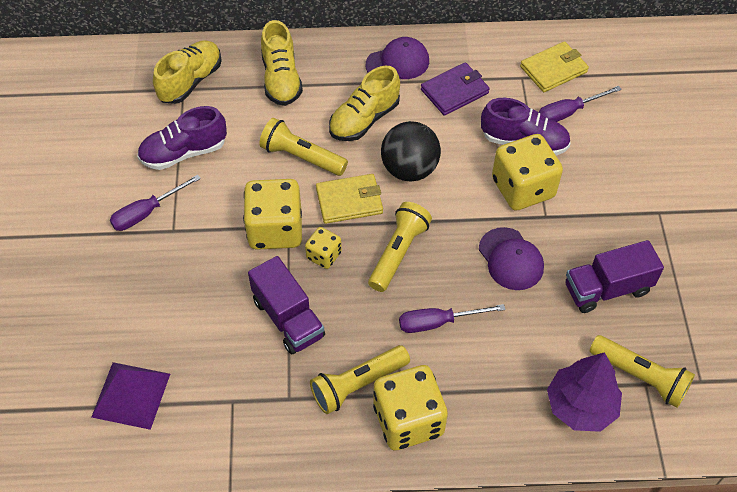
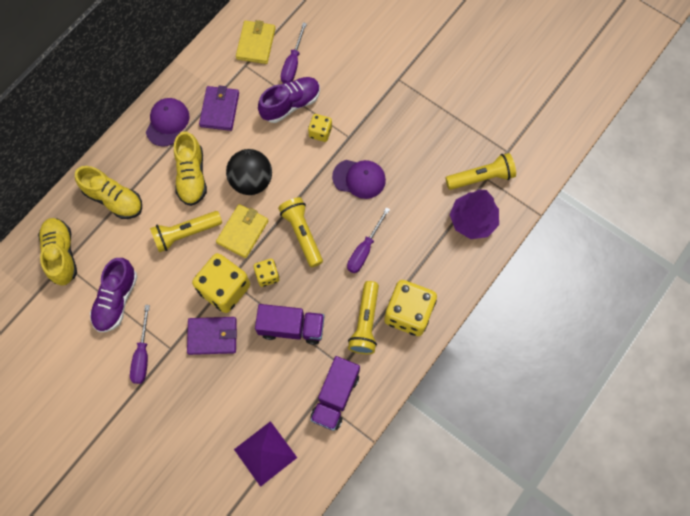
camera: 50 degrees left, 15 degrees up
(217, 255) = (212, 336): none -> purple wallet
(523, 188) = (320, 132): yellow dice -> yellow dice, size x0.52
(607, 289) = (419, 147): purple truck -> purple truck (335, 396)

